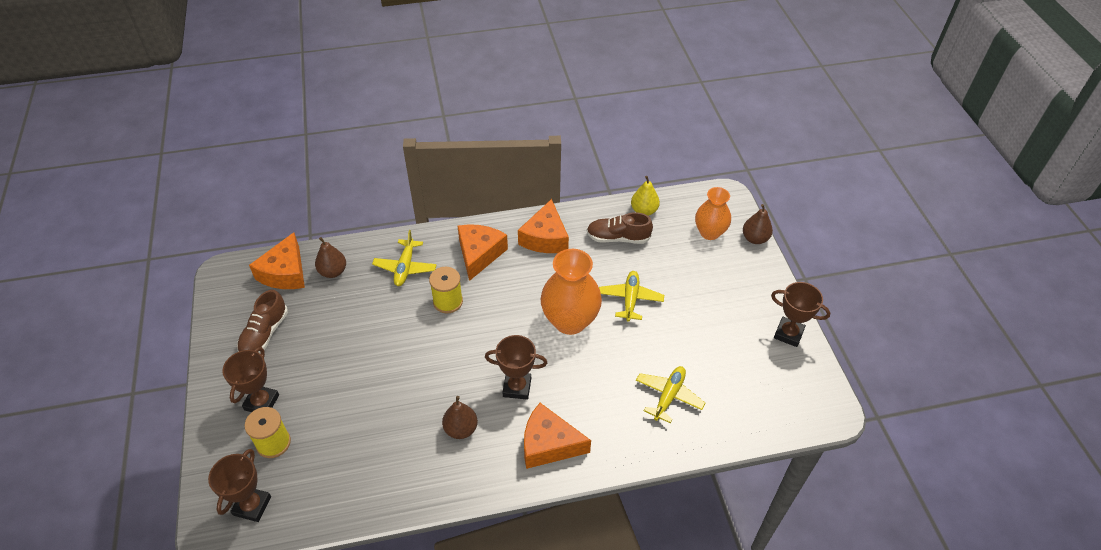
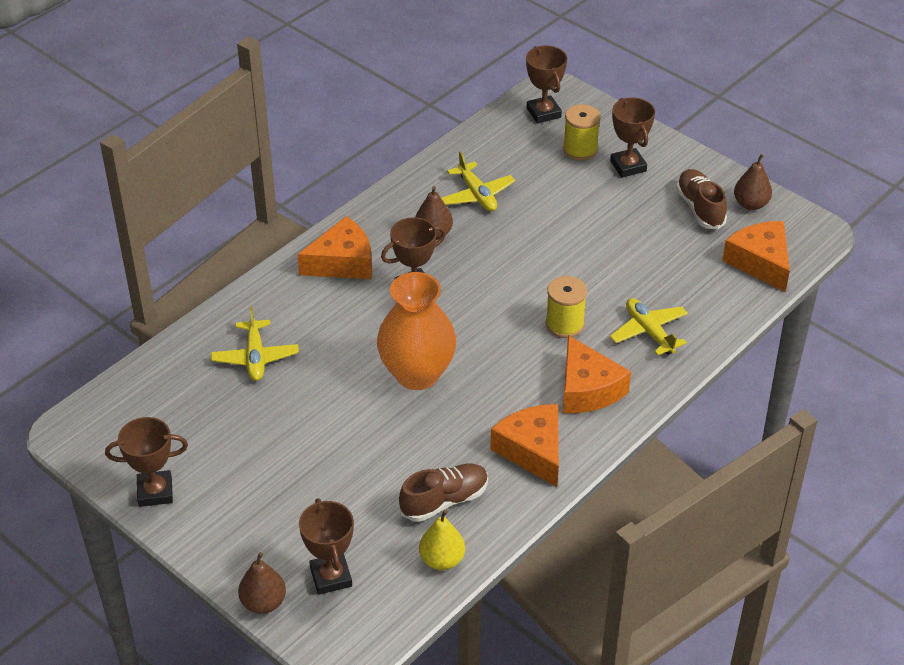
camera: 145 degrees right, 5 degrees down
(333, 272) = (715, 288): brown pear -> brown pear (750, 204)
(630, 299) = (369, 433): yellow plane -> yellow plane (477, 195)
(709, 232) = (331, 577): orange vase -> brown trophy

